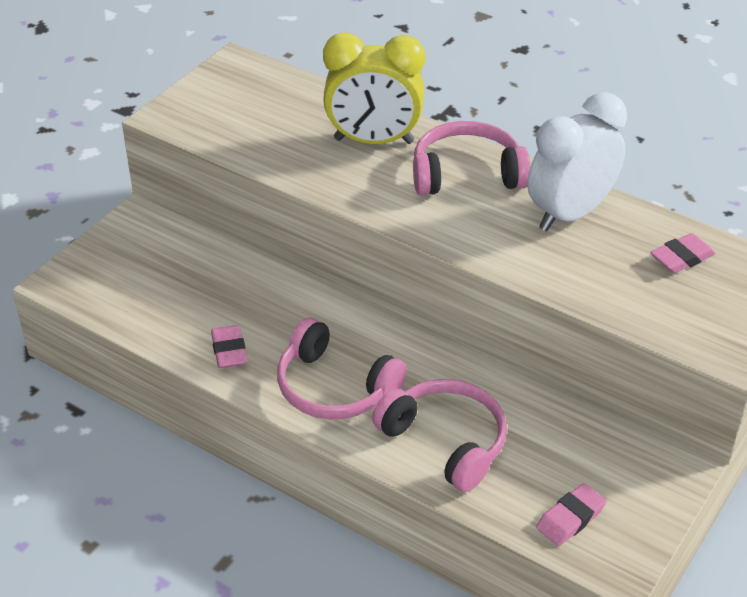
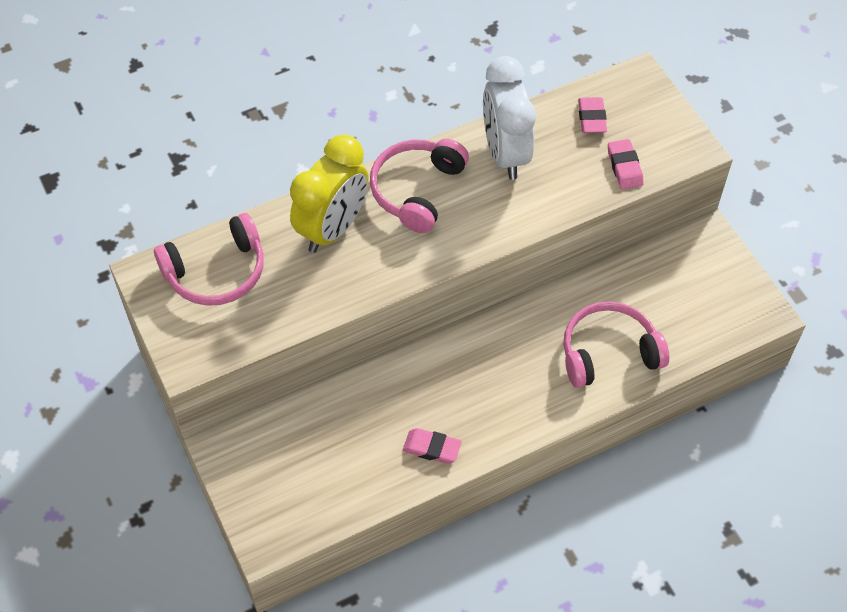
camera: 60 degrees left, 15 degrees up
(334, 388) = (515, 395): pink headphones -> pink headphones (217, 272)
(570, 518) = (714, 317): pink eraser -> pink eraser (624, 167)

